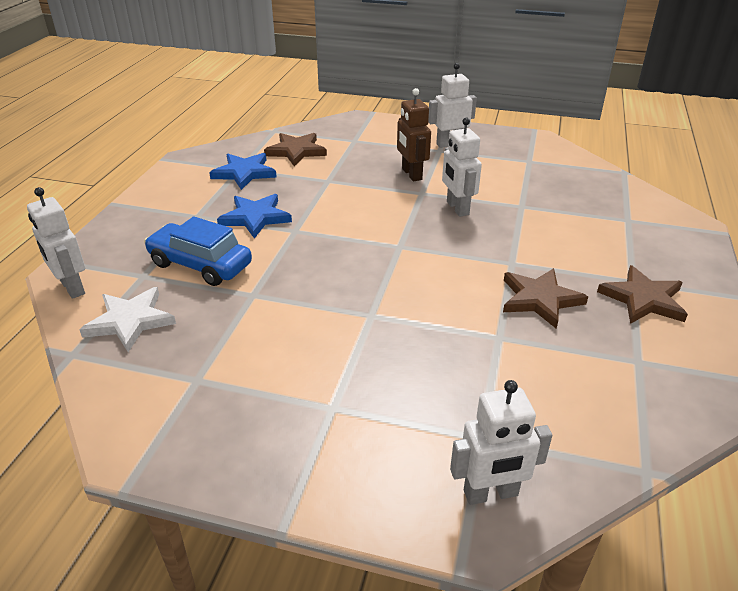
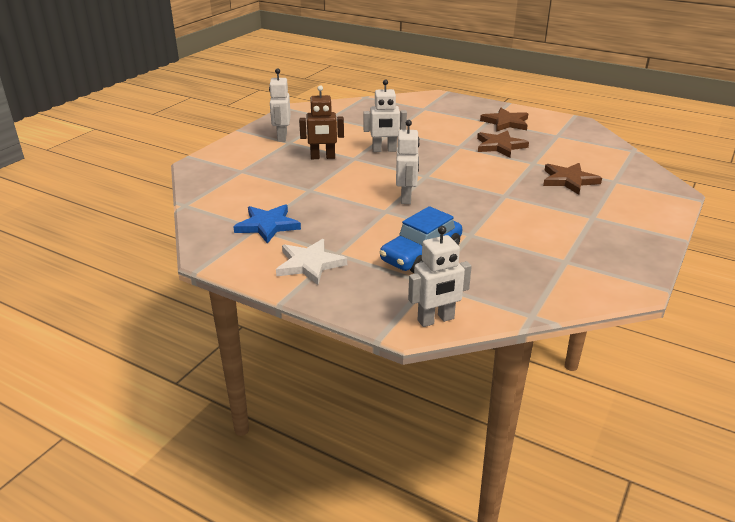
camera: 75 degrees left, 5 degrees down
(130, 321) = (493, 288): white star -> white star (309, 264)
(255, 217) = (356, 226): blue star -> none
(296, 151) = (241, 197): brown star -> brown star (569, 180)
(491, 494) = (652, 185): white robot -> white robot (406, 198)

